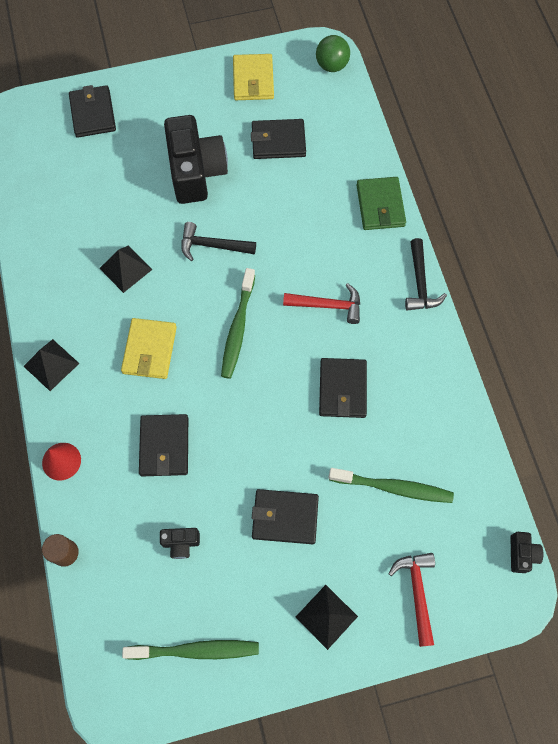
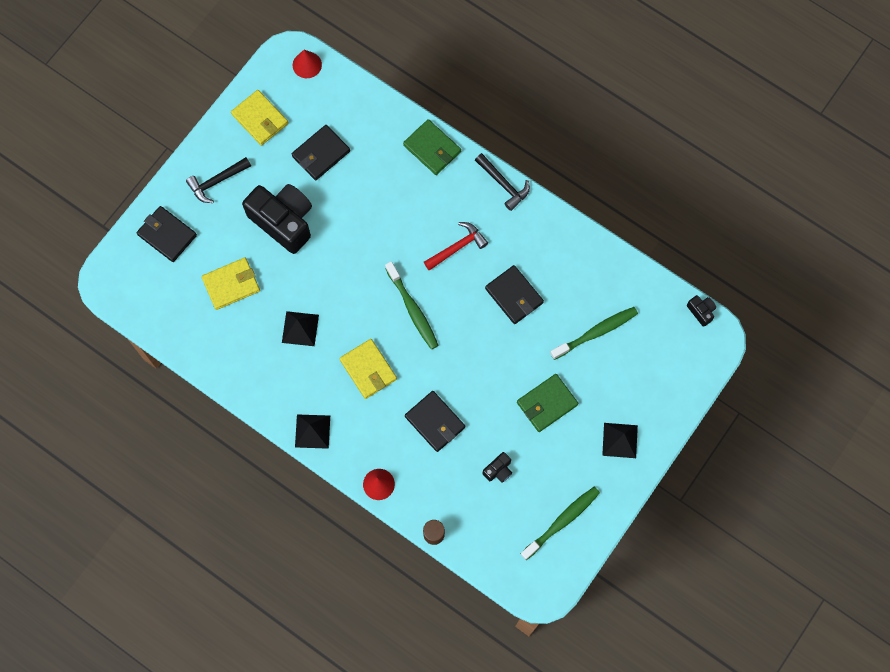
camera: 40 degrees left, 5 degrees up
(104, 189) = (231, 284): none -> yellow wallet
(212, 245) = (344, 266): black hammer -> black hammer (216, 182)
(285, 517) = (547, 403): black wallet -> green wallet
(331, 66) = (307, 64): green ball -> red cone
(417, 592) = (659, 383): red hammer -> none

